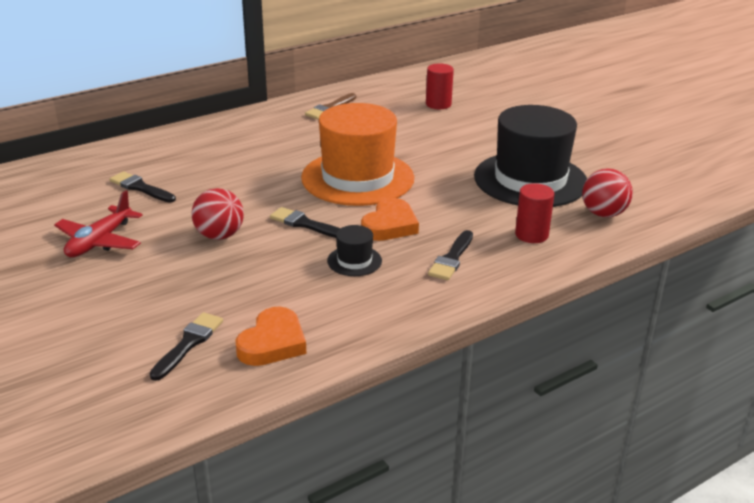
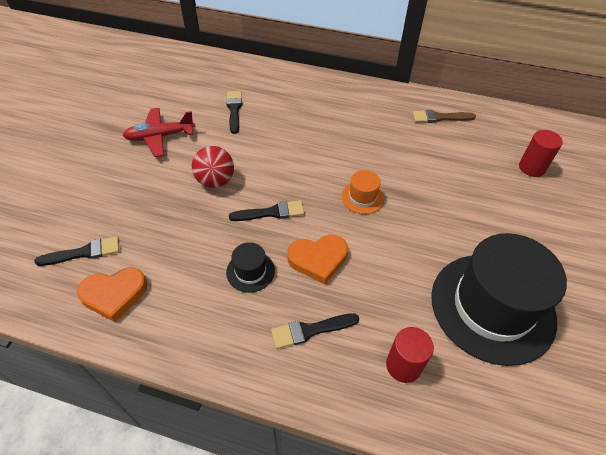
camera: 50 degrees right, 20 degrees up
(306, 224) = (271, 212): black brush -> black brush turned 90 degrees clockwise
(357, 178) = (362, 197): orange hat -> orange hat, size x0.42
(603, 214) = (502, 404): red ball -> none

